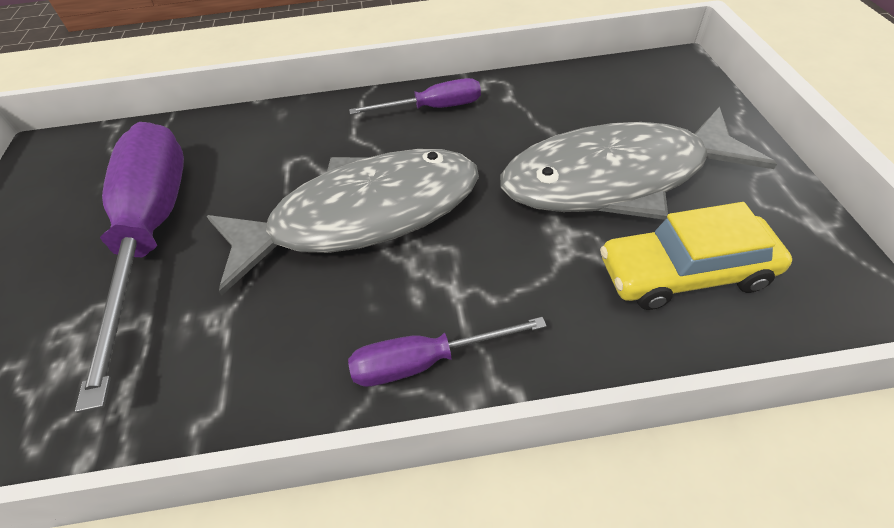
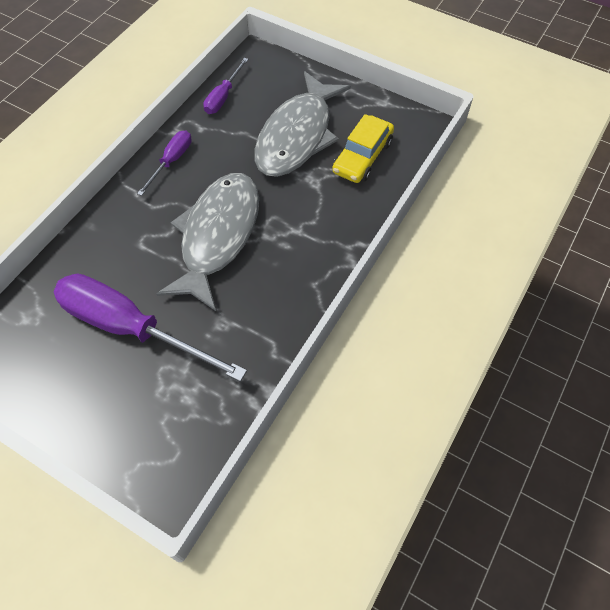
camera: 55 degrees left, 10 degrees up
(426, 361) = (319, 261): purple screwdriver -> purple screwdriver (223, 97)

